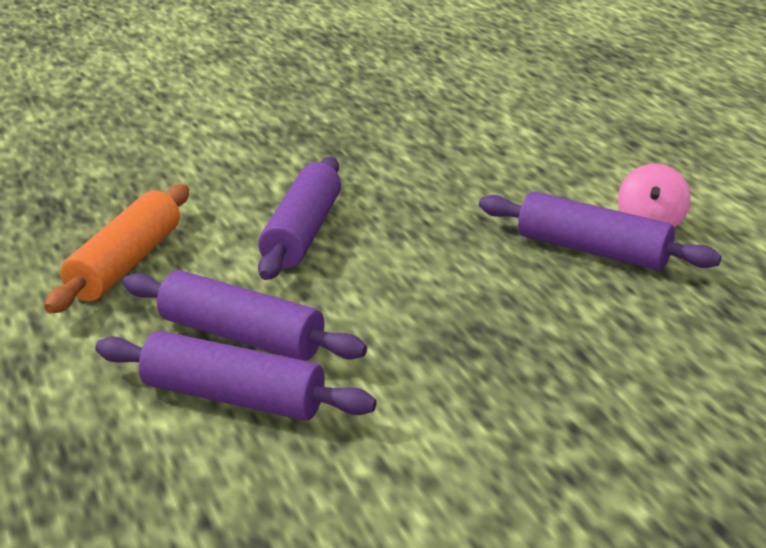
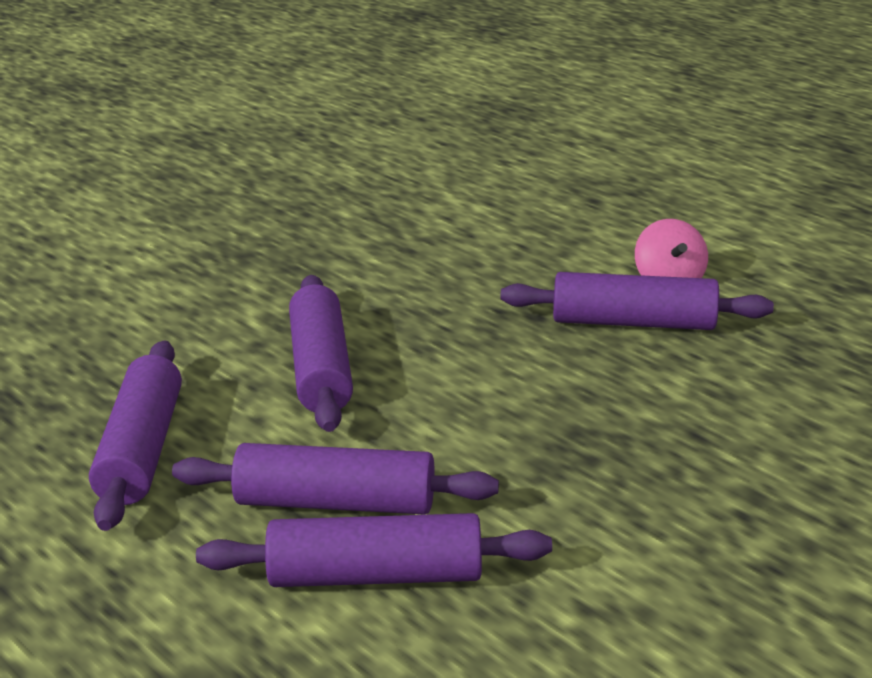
camera: 20 degrees left, 0 degrees up
(125, 264) = (141, 450): orange rolling pin -> purple rolling pin

